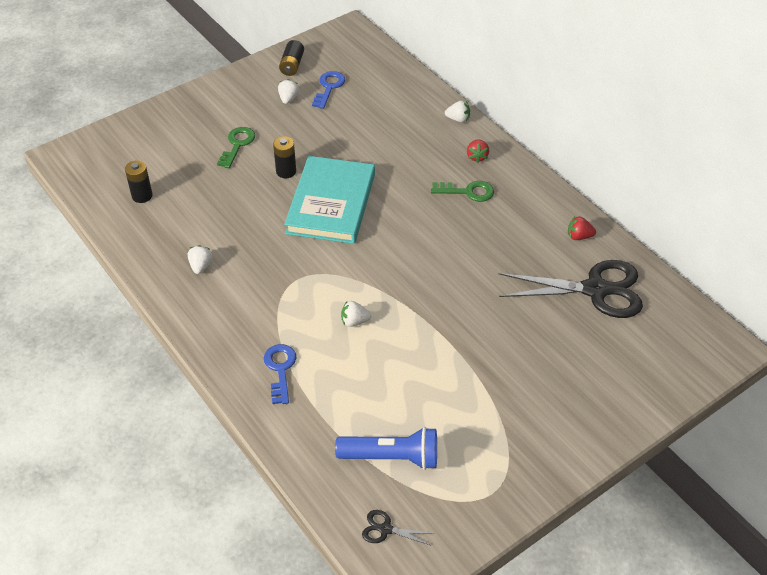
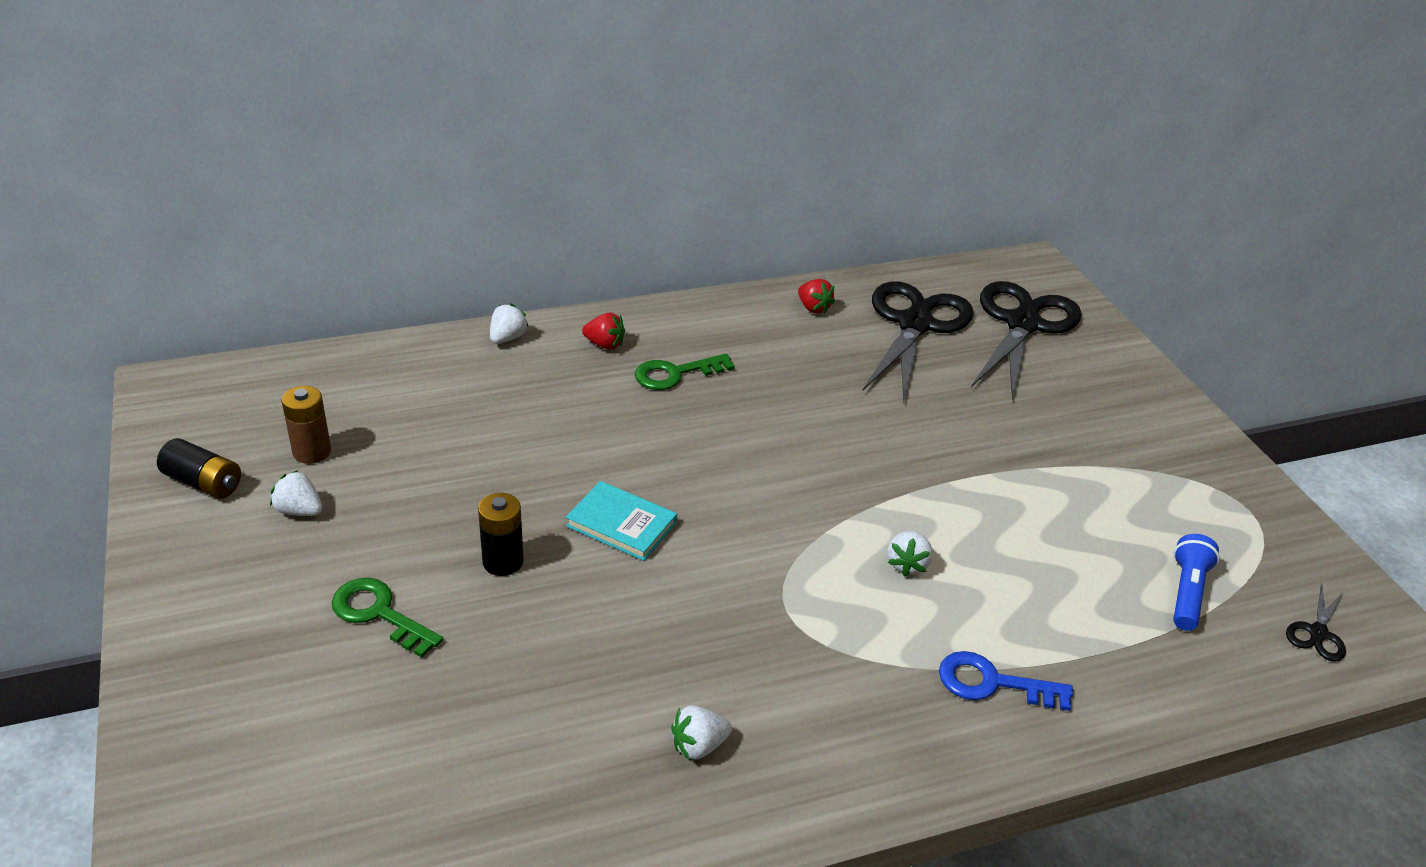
camera: 75 degrees left, 10 degrees down
(142, 196) = (434, 810): black battery -> none
(201, 266) = (698, 746): white strawberry -> white strawberry turned 45 degrees counterclockwise
(329, 87) = (312, 452): blue key -> brown battery
(331, 203) = (621, 524): turquoise book -> turquoise book, size x0.49
(391, 457) = (1187, 593): blue flashlight -> blue flashlight, size x0.66
(468, 192) = (675, 374): green key -> green key turned 135 degrees counterclockwise
(579, 236) = (813, 308): red strawberry -> red strawberry turned 60 degrees counterclockwise
(638, 348) = (1022, 324): none -> black scissors

